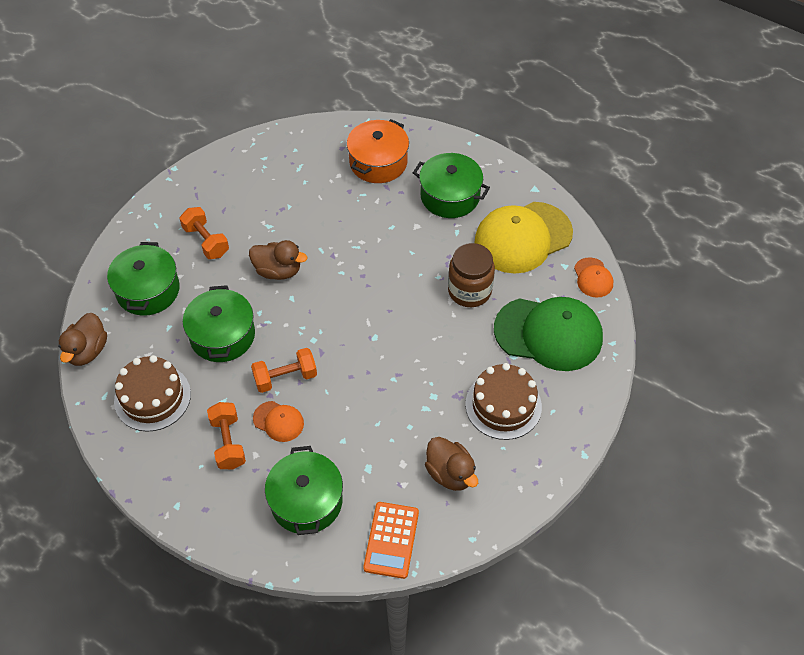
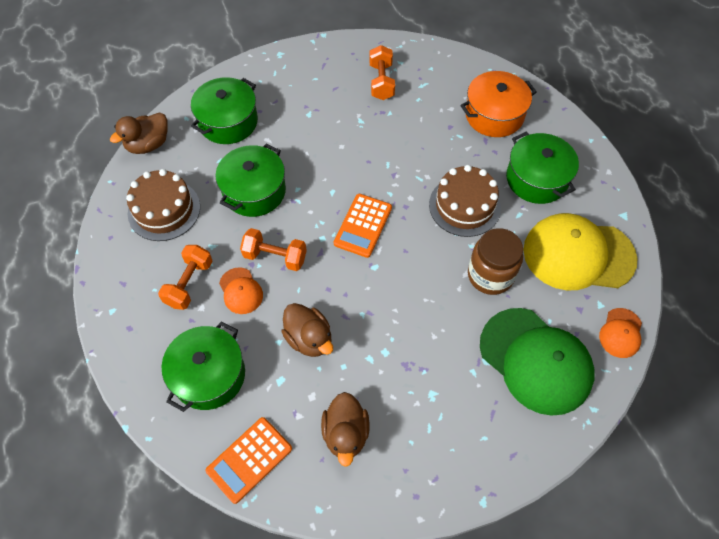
camera: 35 degrees right, 5 degrees up
(206, 241) = (302, 106): orange dumbbell -> orange dumbbell (381, 82)
(278, 271) = (339, 162): brown duck -> brown duck (309, 339)
(339, 310) = (363, 225): none -> orange calculator
(503, 405) = (441, 402): brown cake -> brown cake (464, 206)

